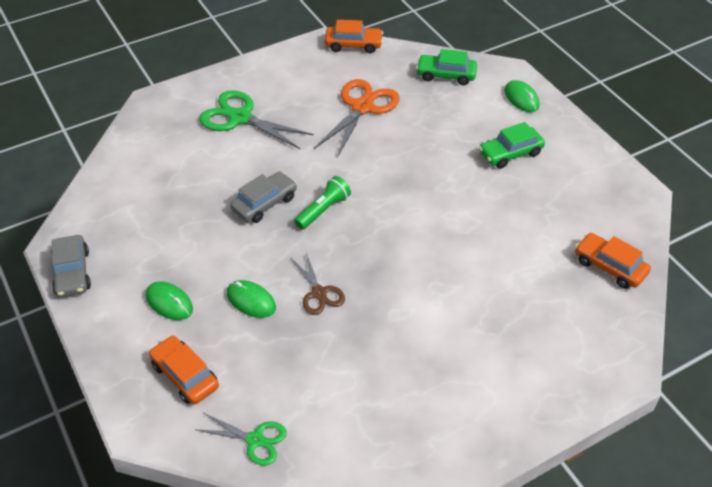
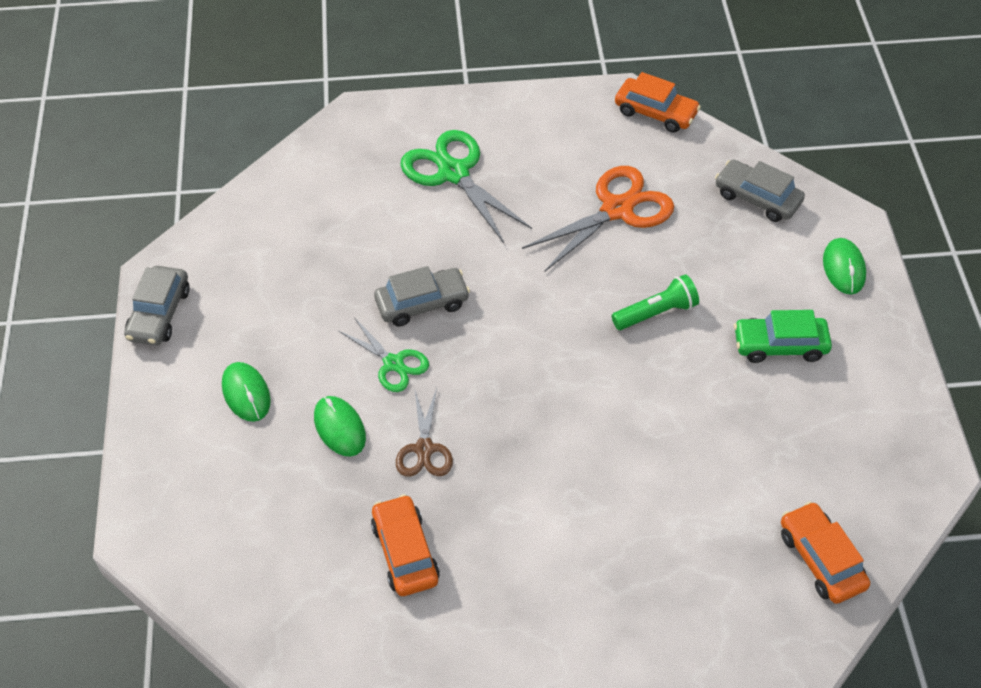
camera: 25 degrees right, 5 degrees up
(185, 376) = (218, 493): orange car -> orange car (405, 552)
(255, 440) = (254, 605): green scissors -> green scissors (393, 363)
(323, 210) = (489, 339): green flashlight -> green flashlight (656, 313)
(446, 75) = (757, 198): green car -> grey car

